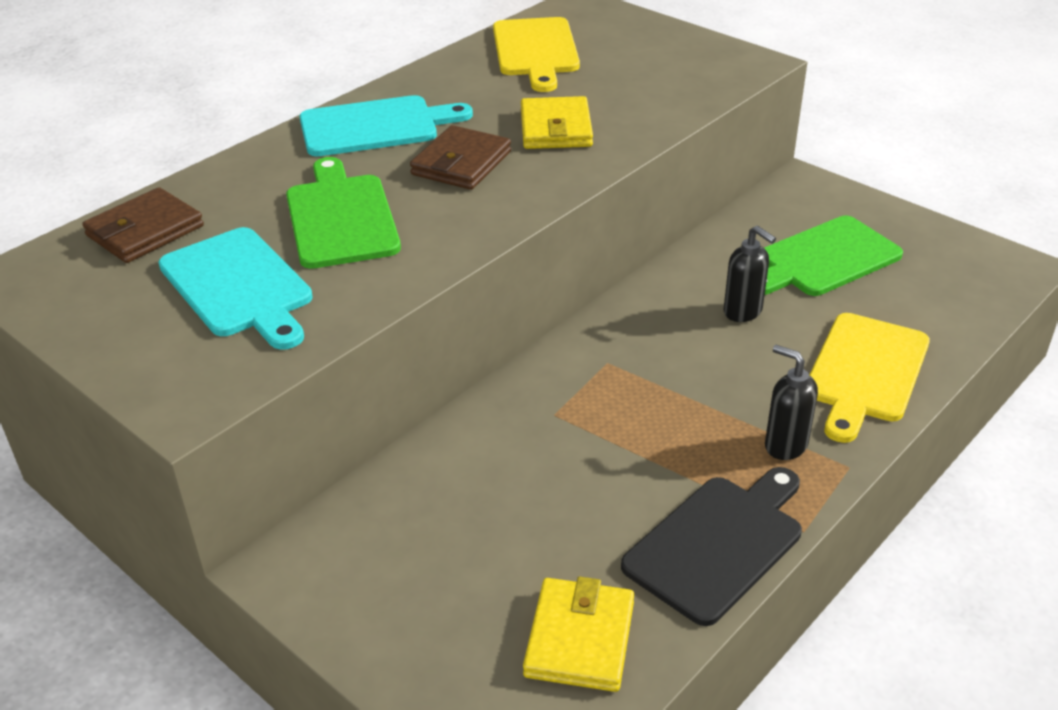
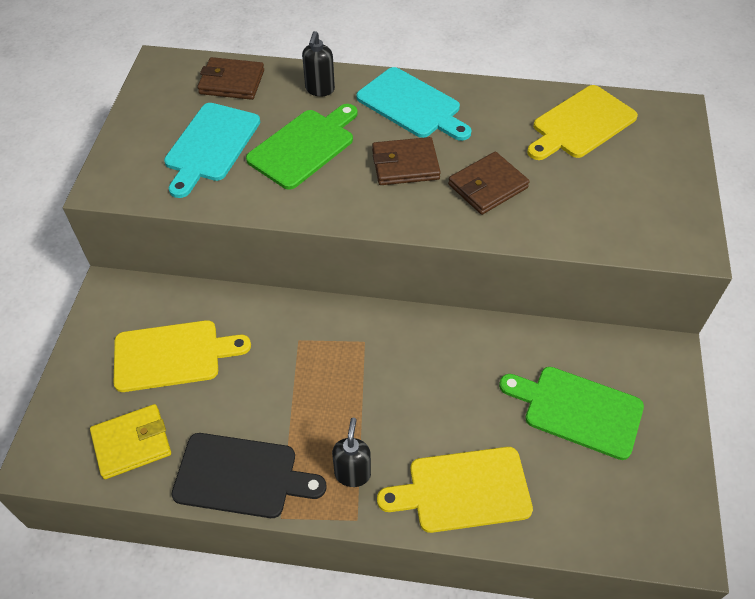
camera: 55 degrees right, 15 degrees up
(467, 540) = (173, 355): none -> yellow cutting board
(555, 129) = (487, 186): yellow wallet -> brown wallet
(743, 312) = (473, 389): black soap dispenser -> black soap dispenser (319, 90)

